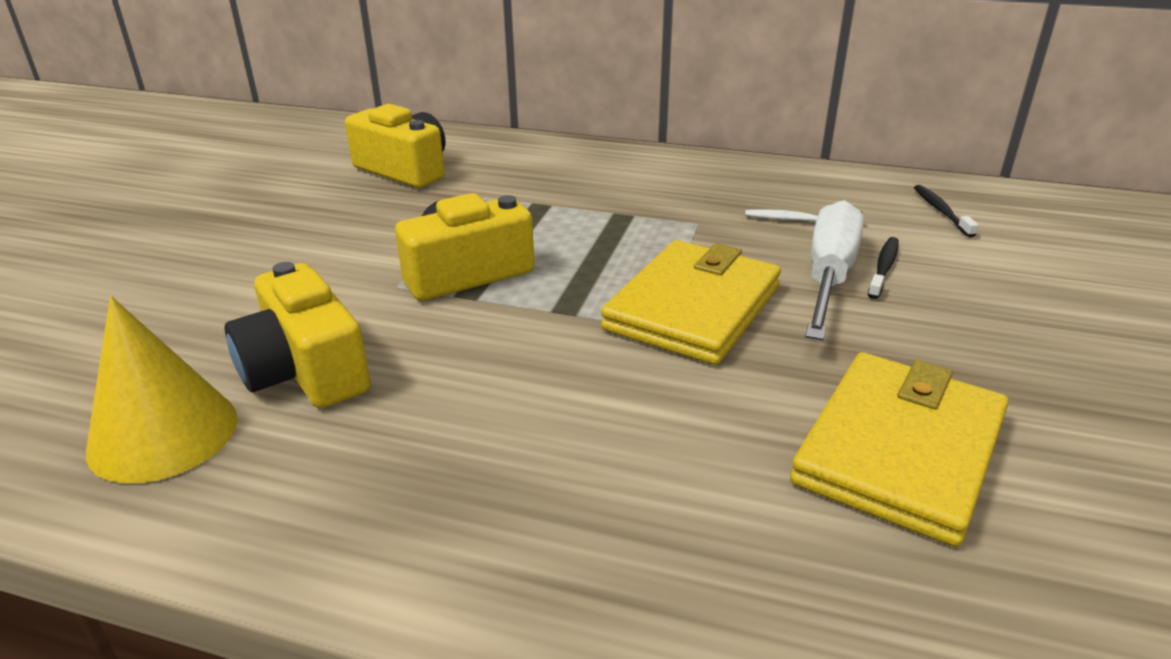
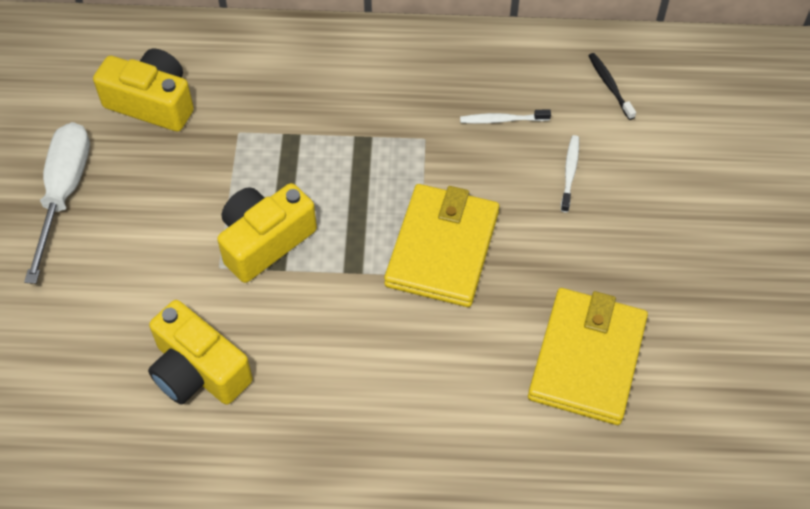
camera: 15 degrees left, 25 degrees up
(163, 434) = (137, 447): yellow cone -> none
(828, 277) = (532, 192): white screwdriver -> white screwdriver (64, 193)
(883, 268) = (570, 172): black toothbrush -> white toothbrush

